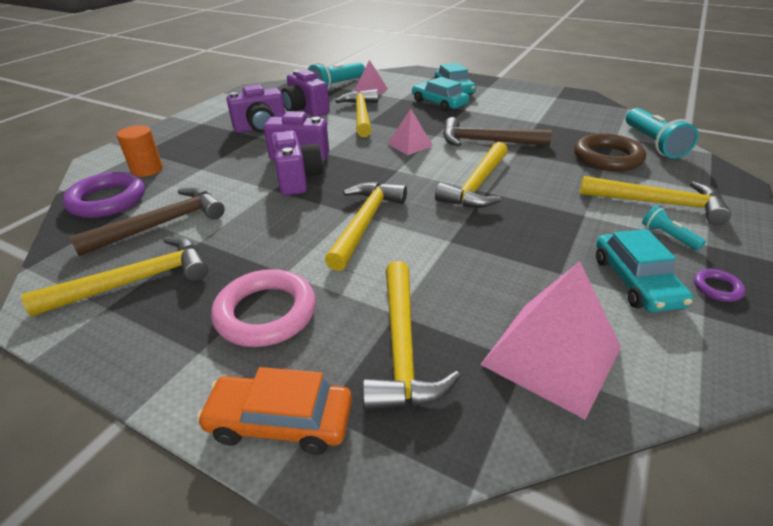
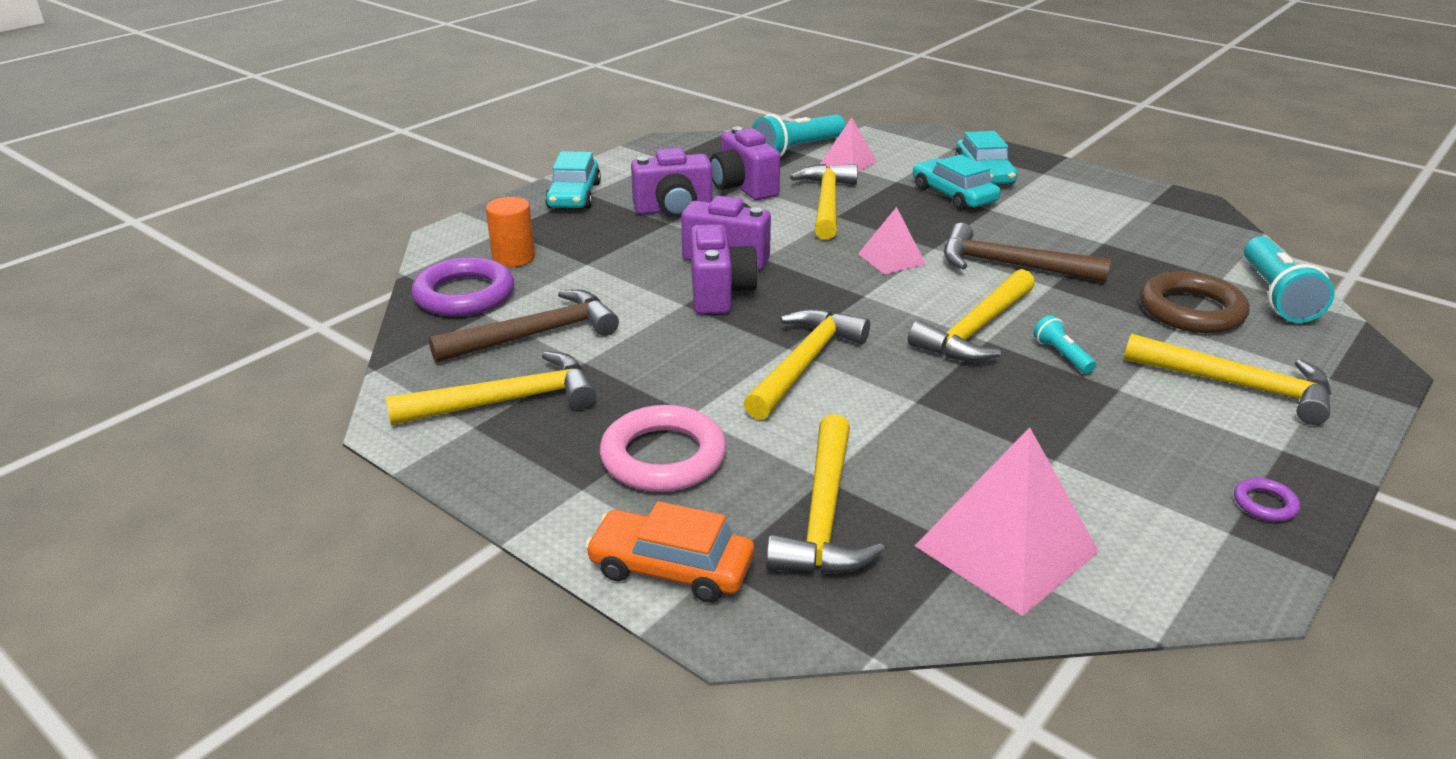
camera: 10 degrees right, 5 degrees down
(635, 281) = (1154, 481): turquoise car -> turquoise car (574, 195)
(667, 236) = (1229, 431): turquoise flashlight -> turquoise flashlight (1061, 355)

